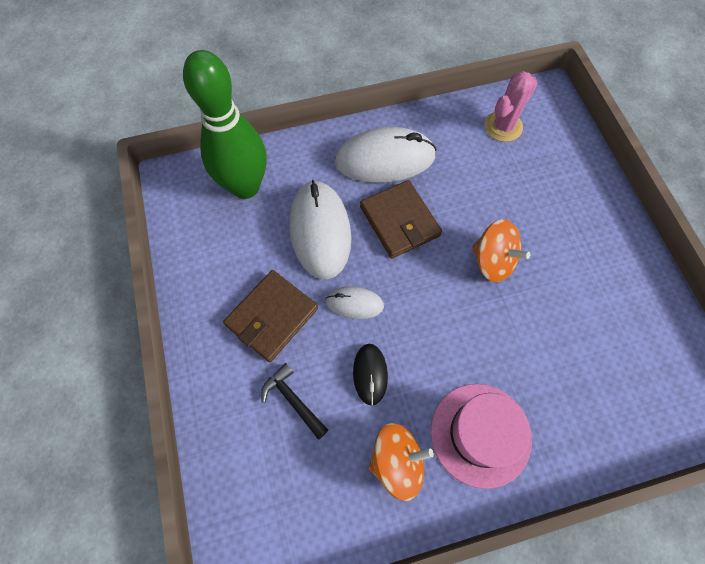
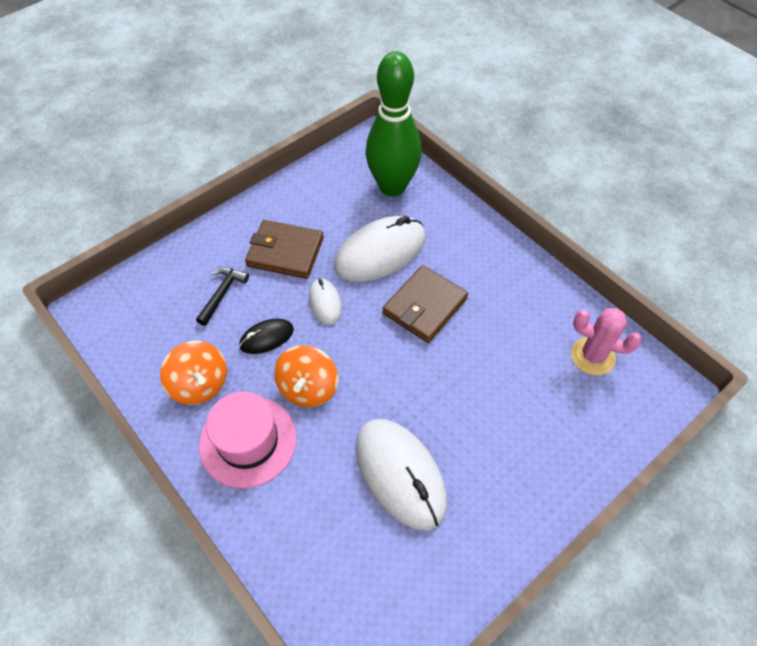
camera: 65 degrees right, 10 degrees down
(385, 159) = (484, 271): white mouse -> white mouse (400, 474)
(493, 261) = (426, 397): orange spinning top -> orange spinning top (308, 388)

